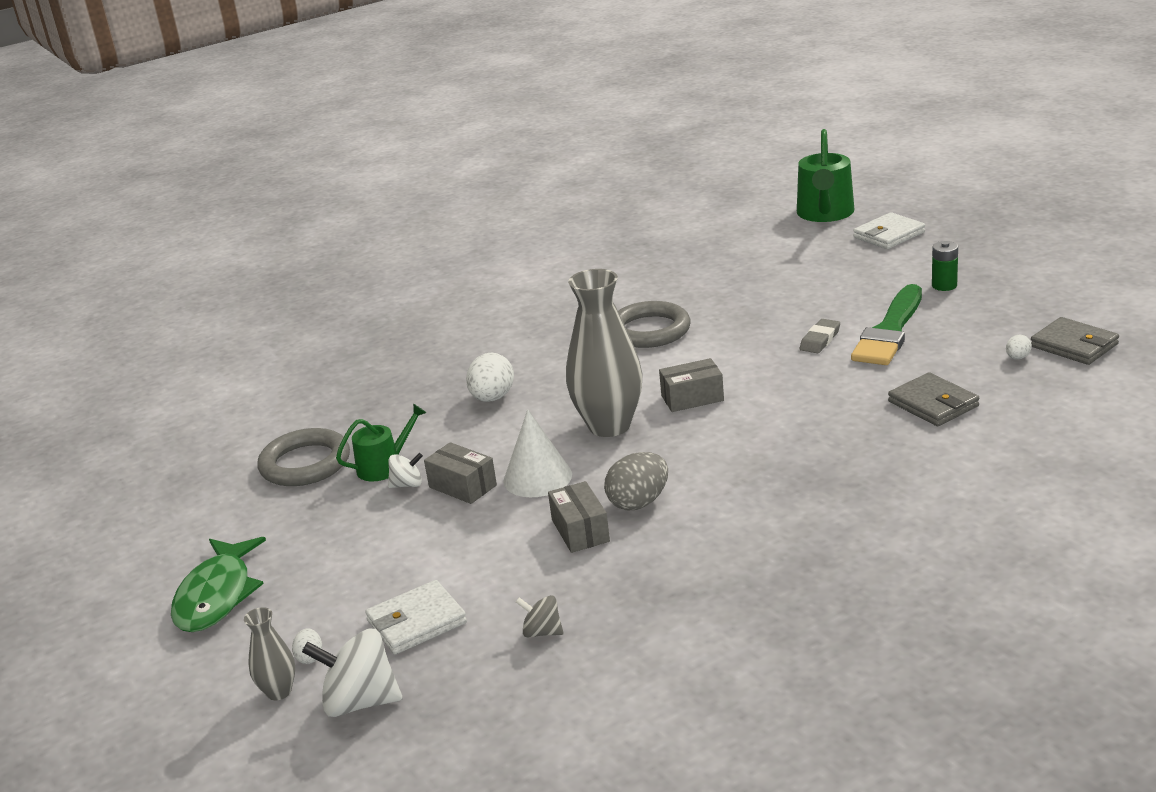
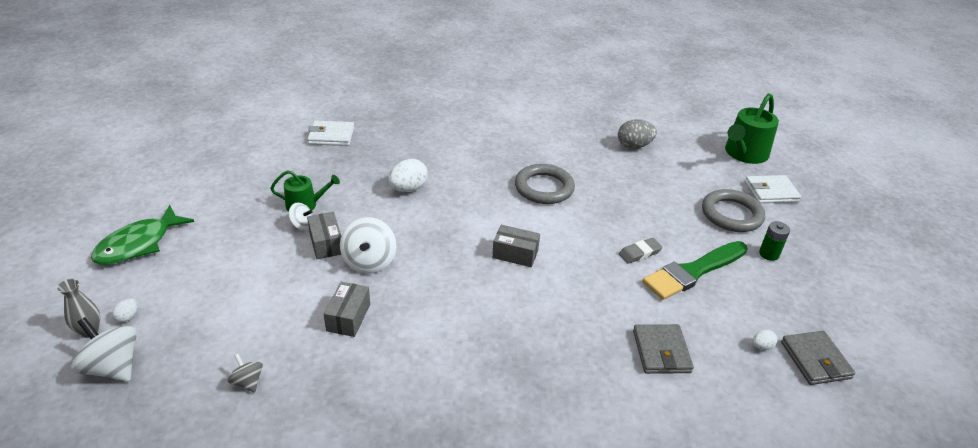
camera: 25 degrees right, 10 degrees up
(305, 464) = (272, 180): grey ring -> grey ring (731, 214)
(416, 622) = (199, 328): white wallet -> white wallet (331, 136)
(537, 477) = (369, 262): white cone -> white spinning top
(609, 426) = (447, 247): grey vase -> none
(639, 502) = (401, 317): grey egg -> grey egg (634, 146)

